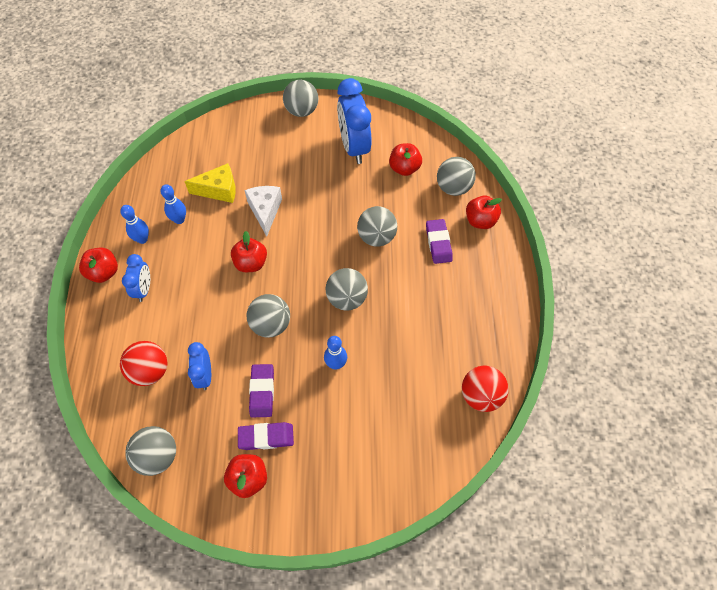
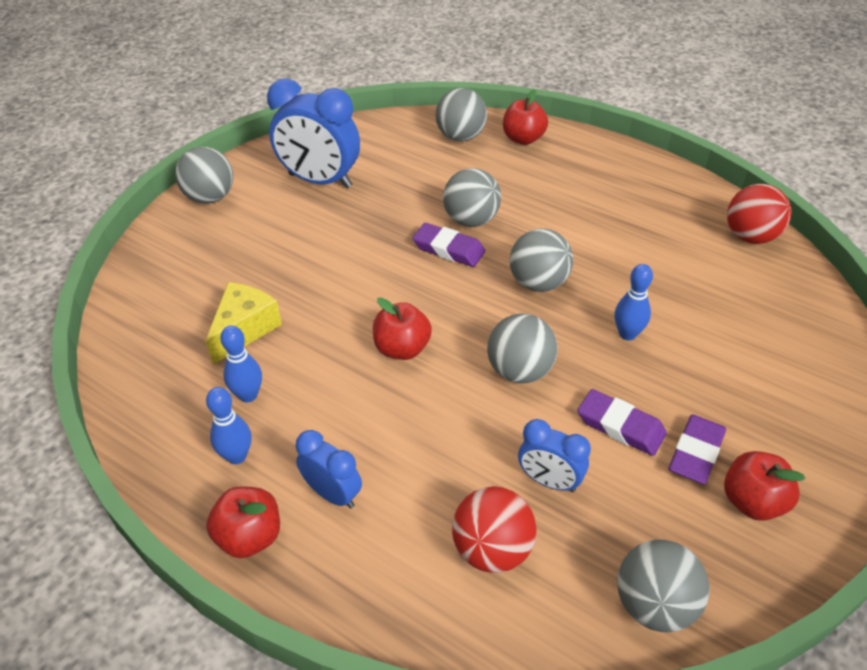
camera: 55 degrees left, 15 degrees down
(265, 211) = (331, 298): white cheese -> none
(404, 168) = (395, 158): red apple -> none
(438, 243) = (524, 179): purple eraser -> purple eraser (449, 249)

